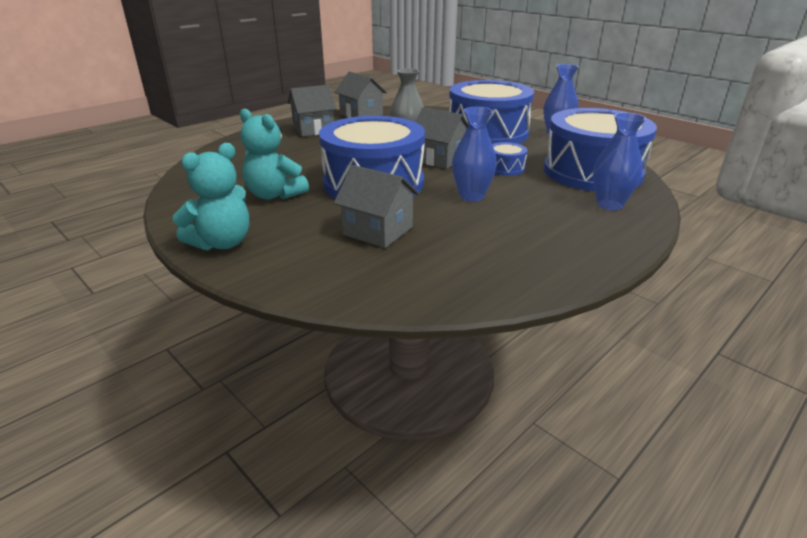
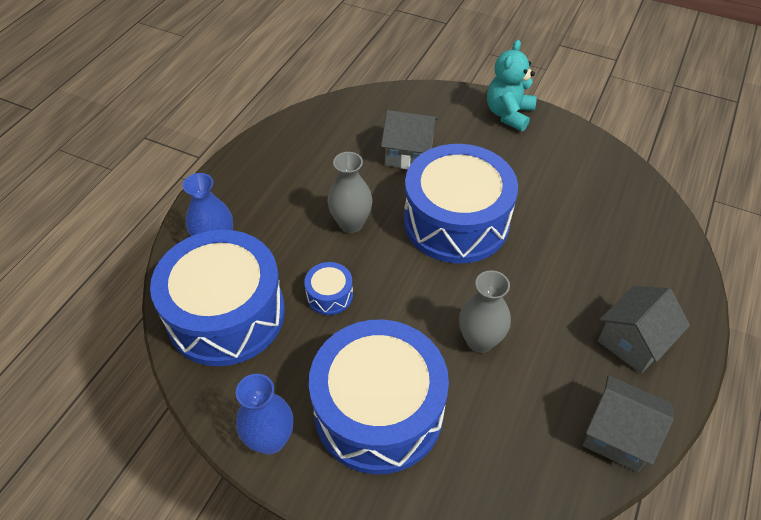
camera: 160 degrees right, 20 degrees up
(274, 195) = (530, 177): turquoise teddy bear -> none
(440, 159) = (413, 297): grey house -> none
(471, 196) = (351, 224): blue vase -> grey vase

